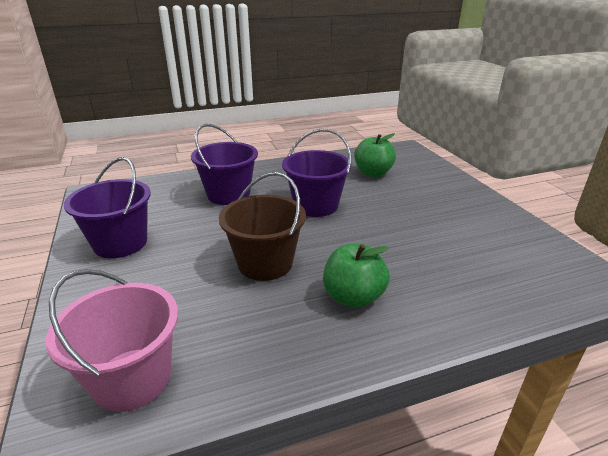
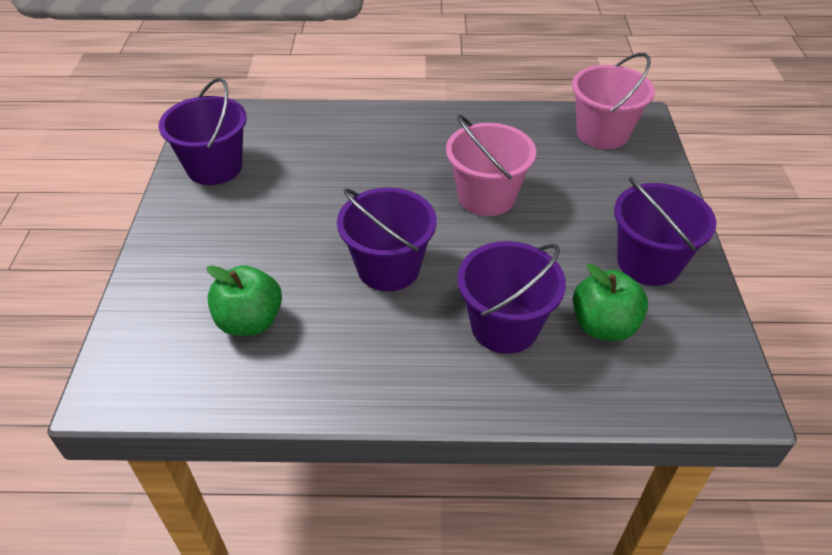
camera: 160 degrees left, 15 degrees up
(265, 263) = (486, 197): brown bucket -> pink bucket
(353, 297) = (422, 148): green apple -> green apple (603, 326)
(512, 236) = (214, 167): none -> purple bucket

